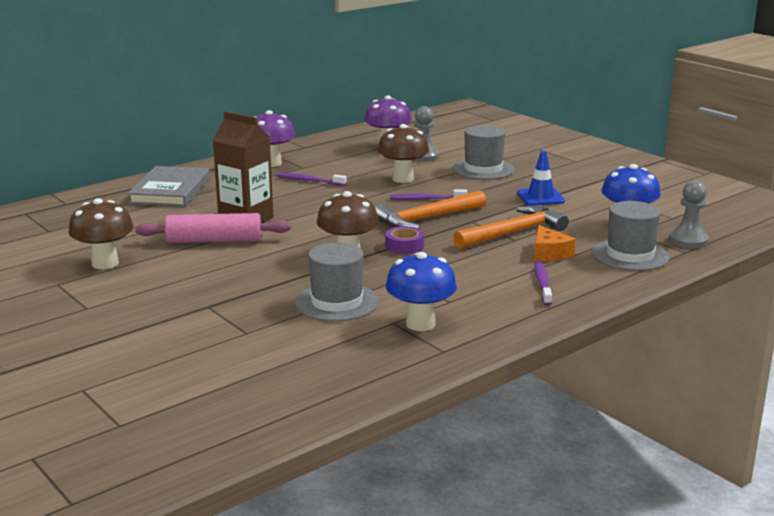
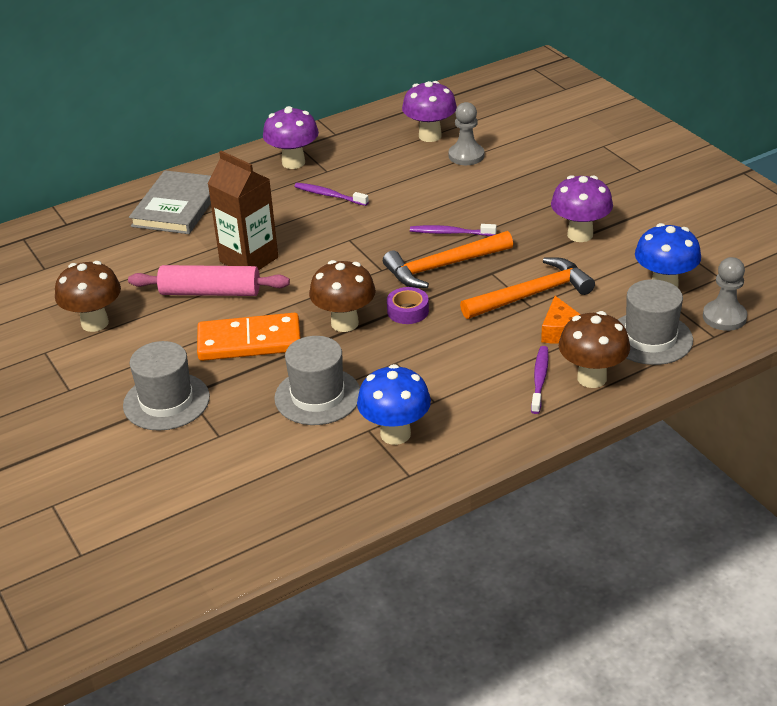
camera: 10 degrees right, 15 degrees up
(260, 270) = (249, 341): none -> orange domino
(403, 179) = (433, 196): brown mushroom -> brown mushroom (592, 378)
(483, 169) = (528, 182): grey hat -> grey hat (166, 401)
(540, 197) = (580, 235): blue traffic cone -> purple mushroom

